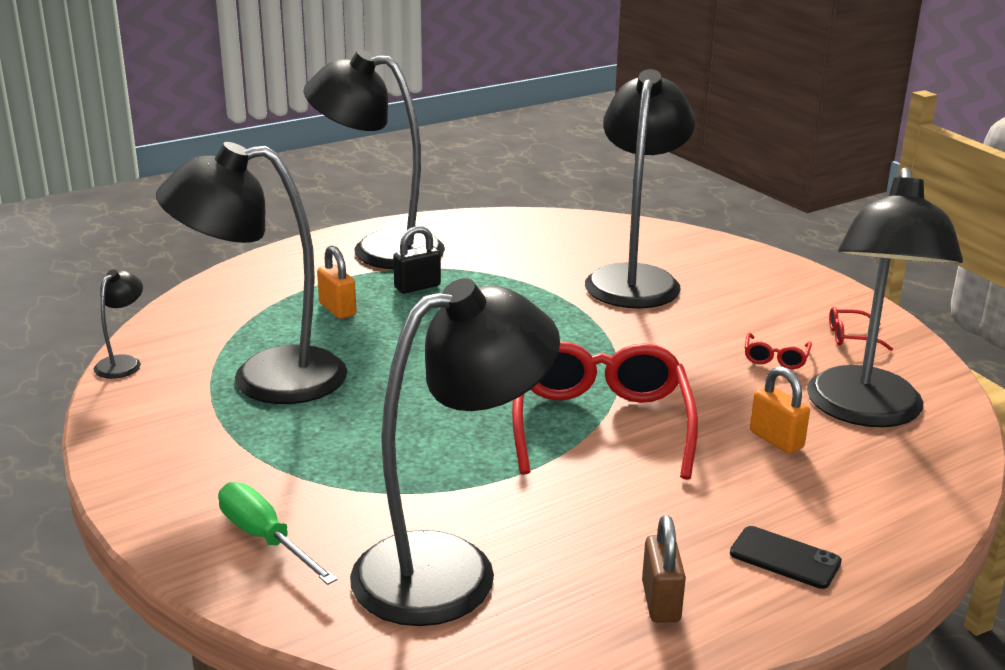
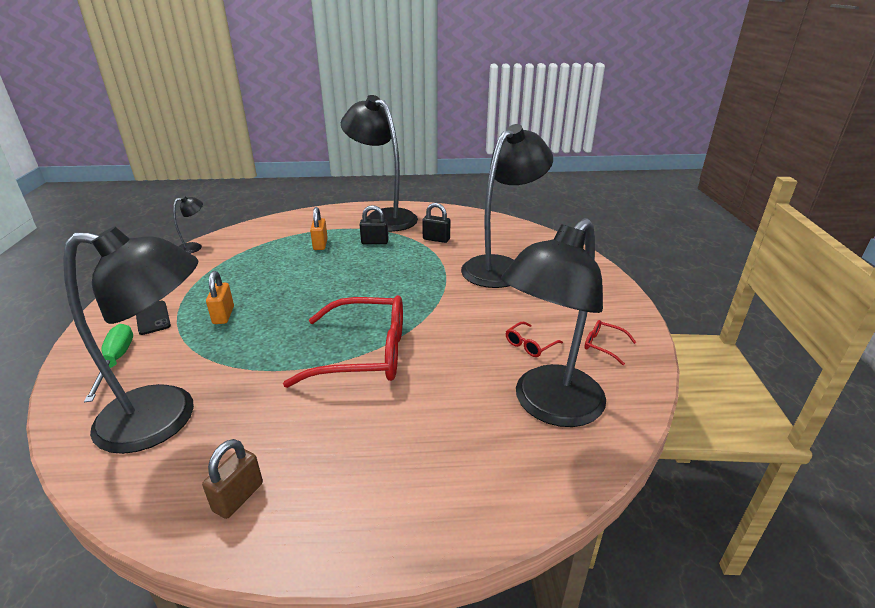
camera: 30 degrees right, 5 degrees up
(265, 378) = (239, 272): black lamp -> none
(502, 263) = (436, 239): none -> black padlock
(600, 423) = (365, 353): red glasses -> red glasses turned 60 degrees clockwise
(776, 440) = (459, 405): orange padlock -> orange padlock (223, 315)
(785, 558) = (354, 501): black phone -> black phone (152, 318)

